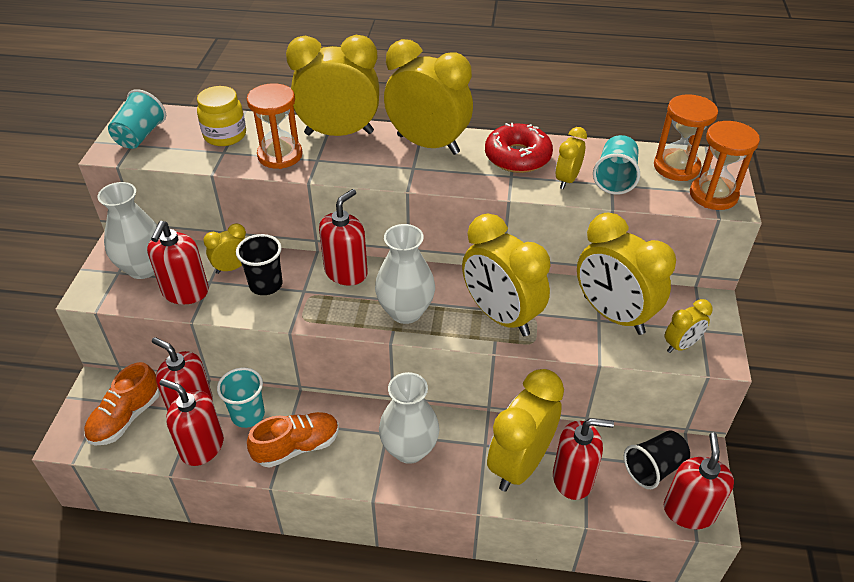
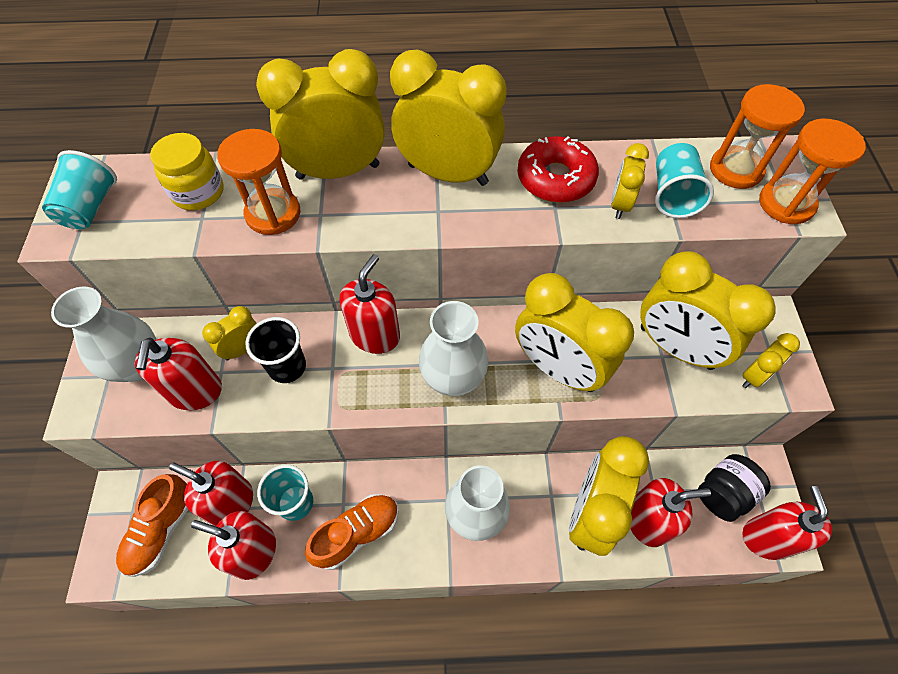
camera: 10 degrees left, 15 degrees up
(654, 468) = (723, 493): black cup -> black jar

